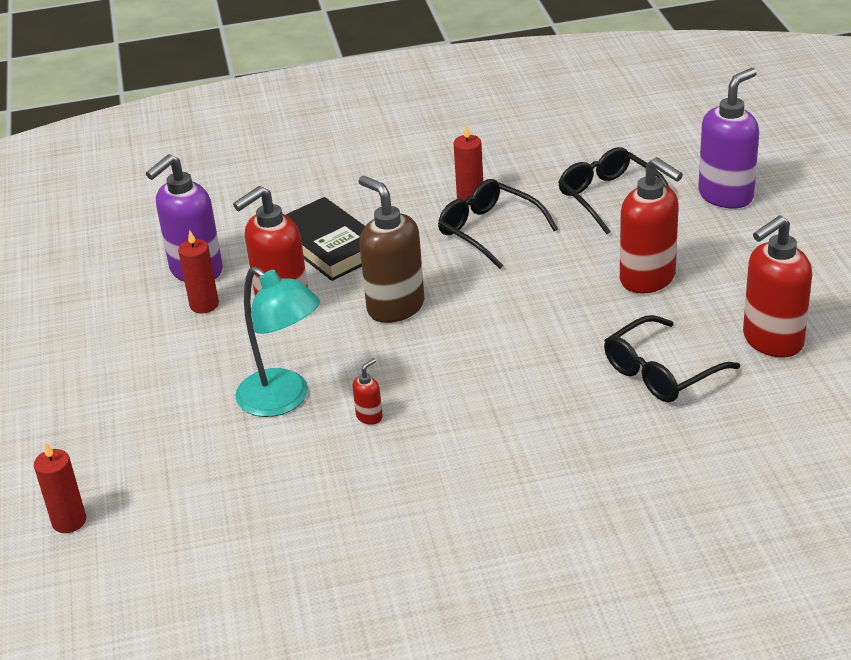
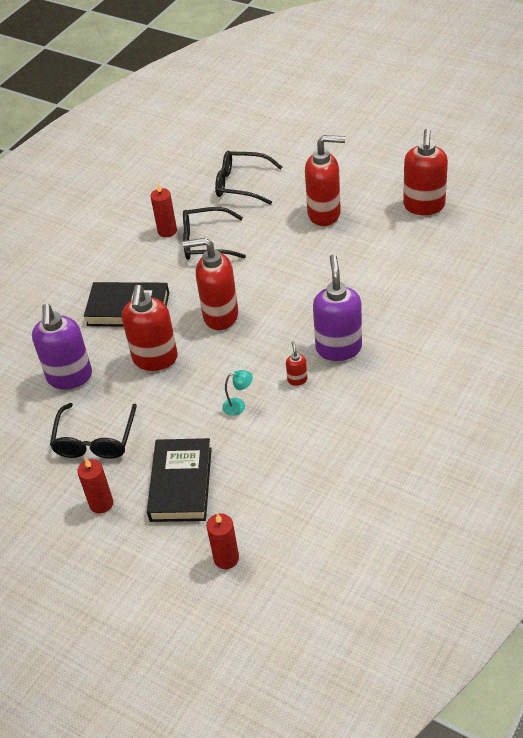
camera: 45 degrees left, 10 degrees up
(135, 428) = (181, 484): none -> black book
(204, 305) = (108, 391): red candle -> red candle (101, 503)
(284, 400) = (239, 406): turquoise lamp -> turquoise lamp, size x0.44
(395, 307) = (220, 316): brown soap dispenser -> red soap dispenser
(661, 372) = (399, 255): black glasses -> black glasses (95, 440)
(726, 196) = (298, 147): purple soap dispenser -> purple soap dispenser (338, 348)

